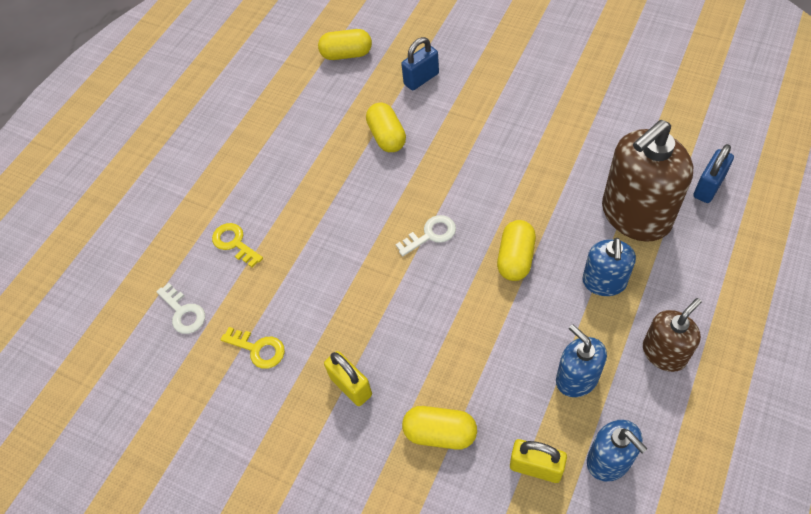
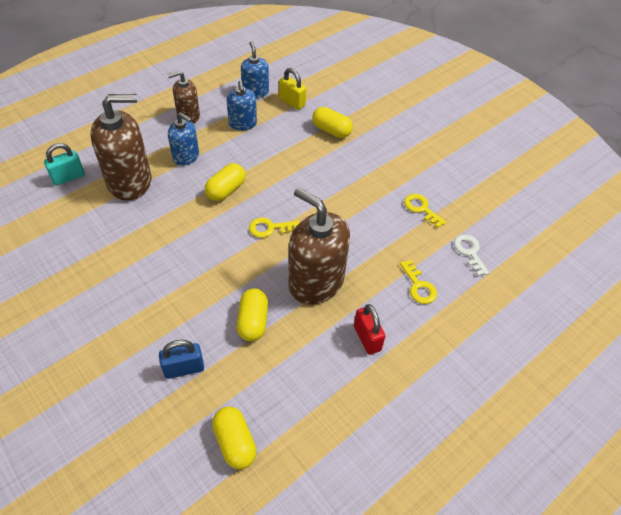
camera: 165 degrees left, 5 degrees down
(271, 169) = (367, 338): none -> red padlock
(346, 54) = (235, 442): yellow capsule -> yellow capsule turned 45 degrees clockwise
(346, 198) = (316, 282): none -> brown soap dispenser
(351, 386) = (370, 168): yellow padlock -> none
(430, 234) = (270, 228): white key -> yellow key
(604, 282) = (186, 156): blue soap dispenser -> blue soap dispenser turned 90 degrees clockwise
(708, 187) = (68, 177): blue padlock -> turquoise padlock

